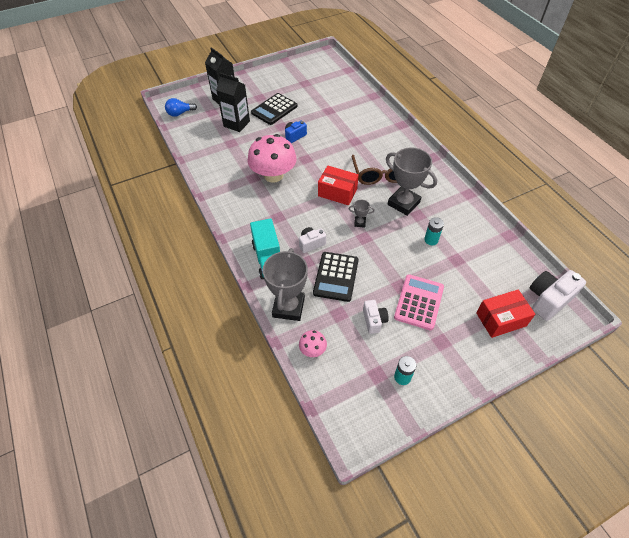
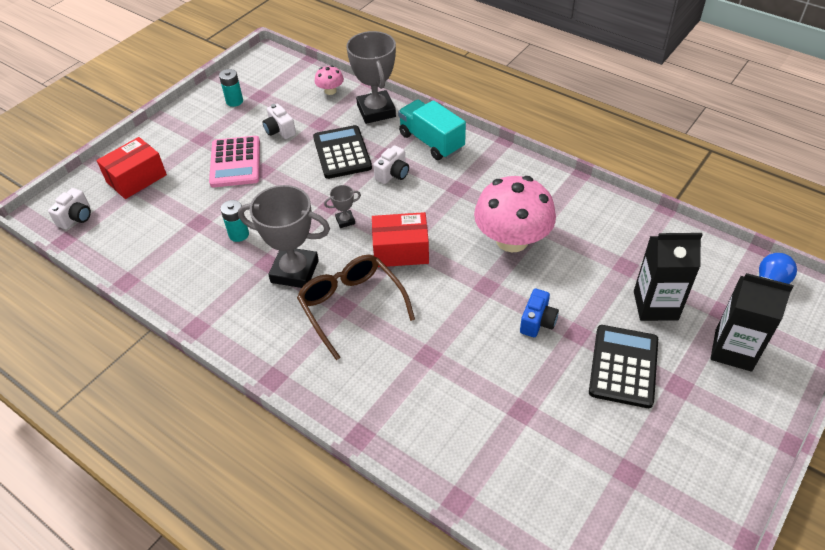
camera: 155 degrees right, 5 degrees down
(548, 300) = (76, 217): white camera -> white camera, size x0.59

